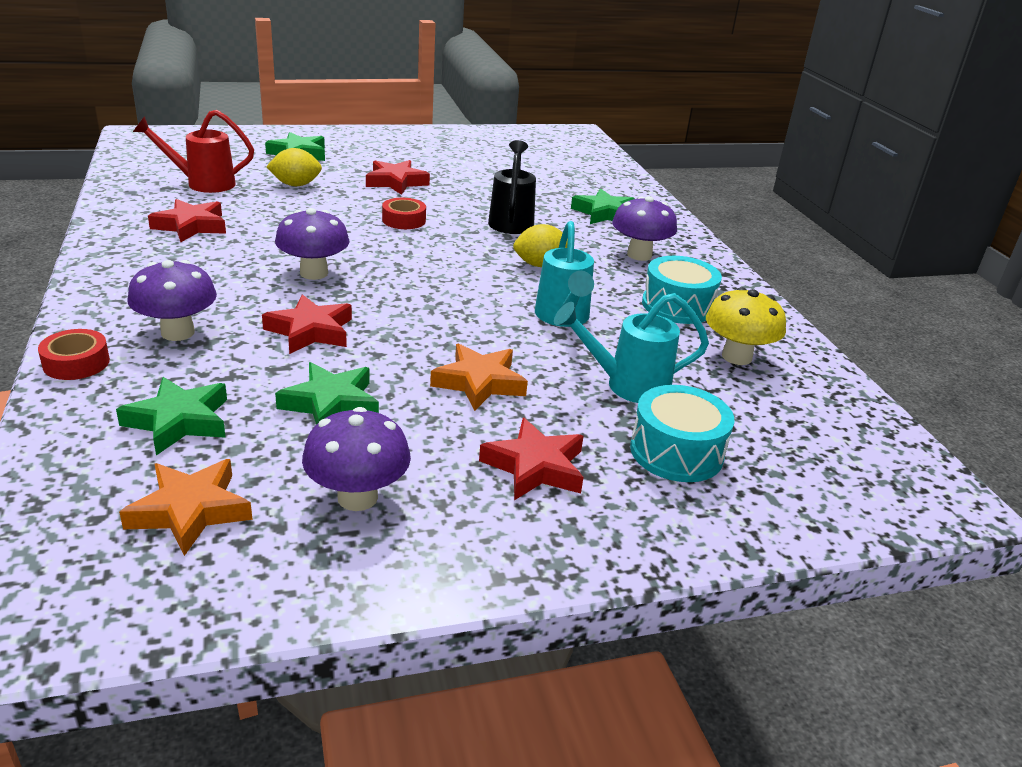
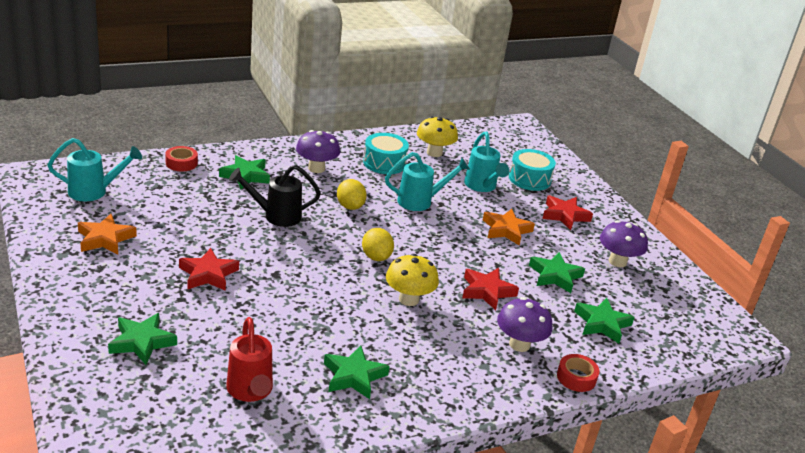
camera: 100 degrees left, 0 degrees up
(190, 511) = (658, 306): orange star -> orange star (105, 239)
(191, 226) = (354, 376): red star -> green star
(296, 185) = (234, 331): yellow lemon -> yellow lemon (376, 257)
(314, 273) = (409, 299): purple mushroom -> yellow mushroom
(404, 220) = (295, 265): red tape -> red tape (181, 163)
(550, 150) = (94, 192): none -> turquoise watering can

